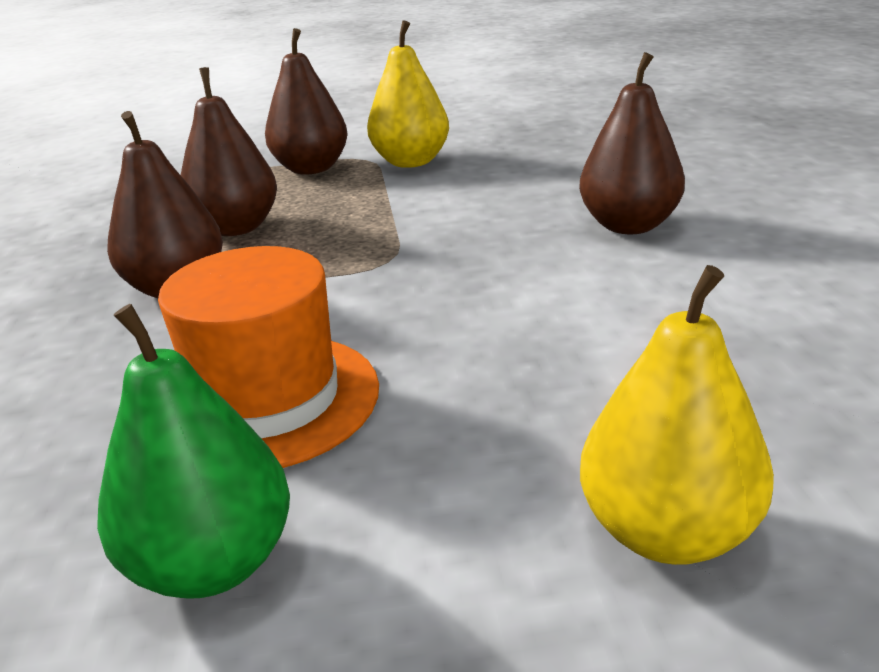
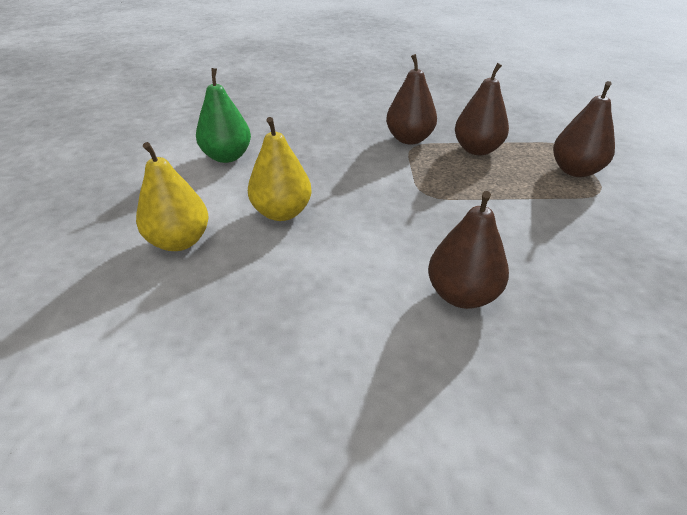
camera: 95 degrees right, 10 degrees up
(267, 400) = (307, 163): orange hat -> none
(411, 162) = (594, 210): yellow pear -> yellow pear (282, 212)

